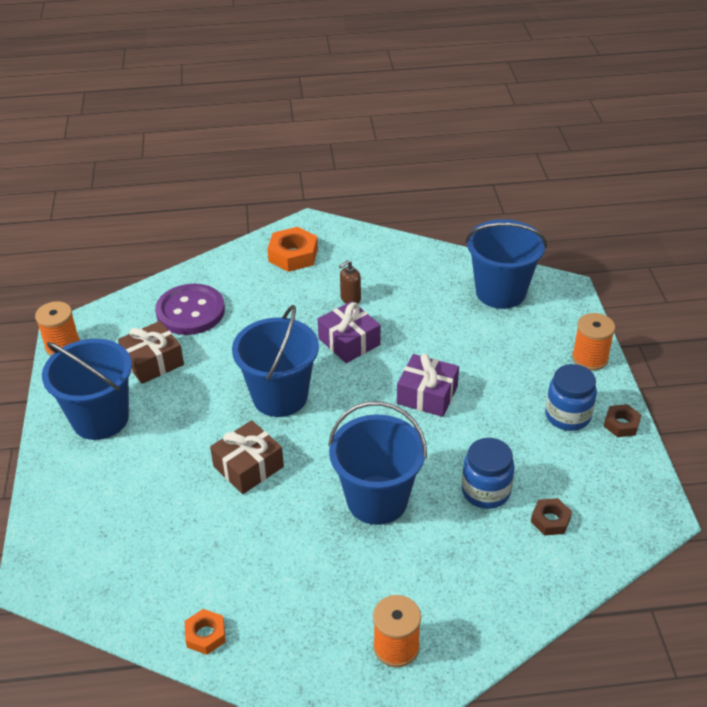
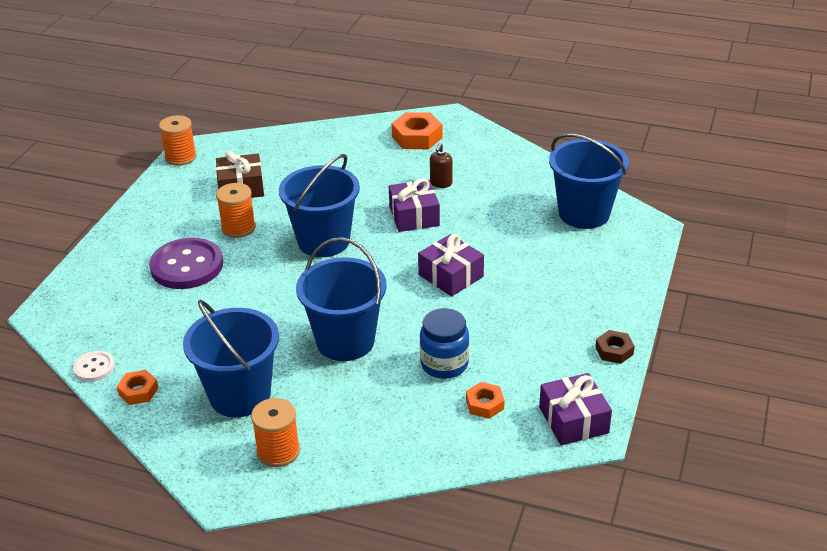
camera: 25 degrees right, 5 degrees down
(100, 419) = (171, 217): blue bucket -> blue bucket (240, 395)
(137, 625) = (94, 367): none -> white button
(190, 311) = (298, 158): purple button -> purple button (187, 266)
(248, 466) = (259, 285): brown gift -> none
(350, 299) = (441, 183): brown soap dispenser -> brown soap dispenser turned 60 degrees counterclockwise
(550, 520) = (484, 404): brown nut -> orange nut
(567, 416) = (567, 329): blue jar -> none
(590, 358) = (627, 289): orange spool -> orange spool (238, 228)
(636, 507) = (573, 420): none -> purple gift

